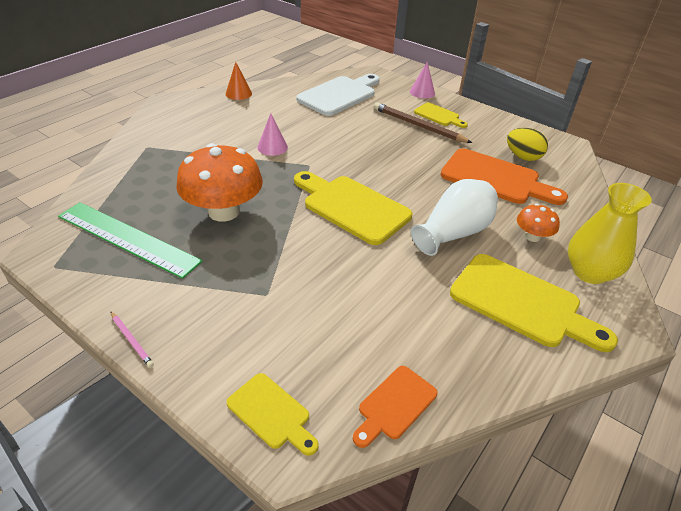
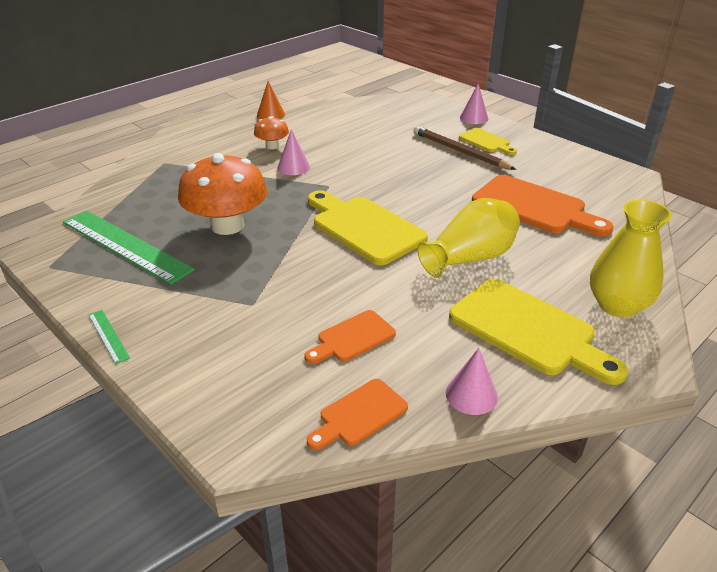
camera: 10 degrees right, 5 degrees down
(132, 340) = (108, 336): pink pencil -> green ruler
(271, 413) = (230, 411): yellow cutting board -> none
(339, 95) = (380, 118): white cutting board -> none
(369, 323) = (352, 338): none -> orange cutting board
(453, 233) = (470, 258): white vase -> yellow vase
(489, 374) = (471, 395): none -> pink cone
(522, 157) = (573, 186): yellow egg -> none
(532, 236) = (560, 266): orange mushroom -> orange mushroom (272, 146)

